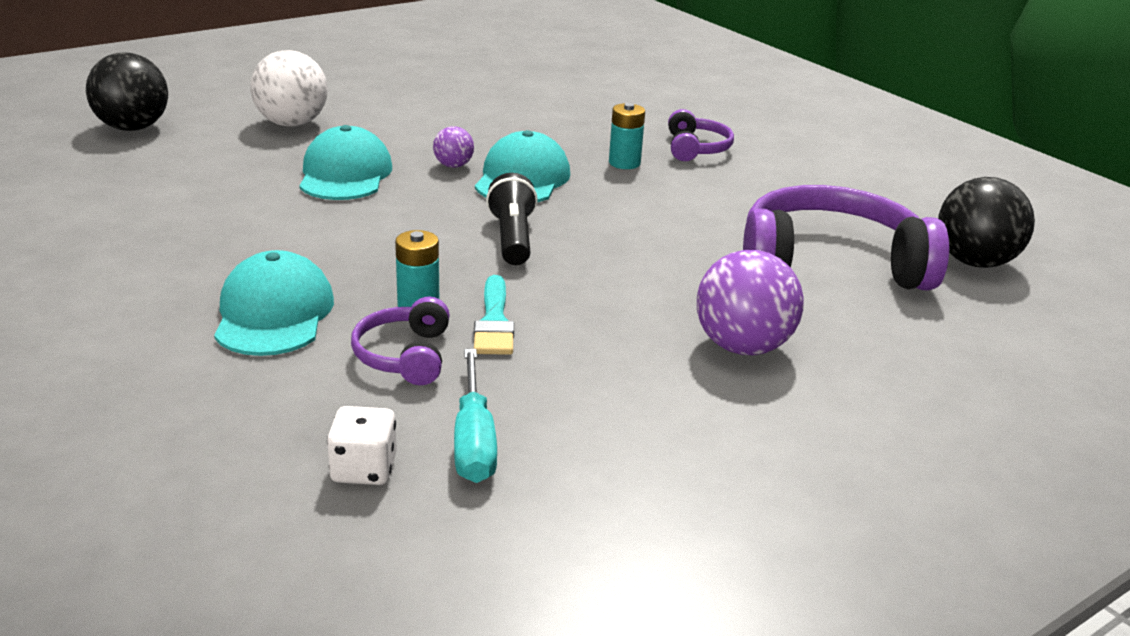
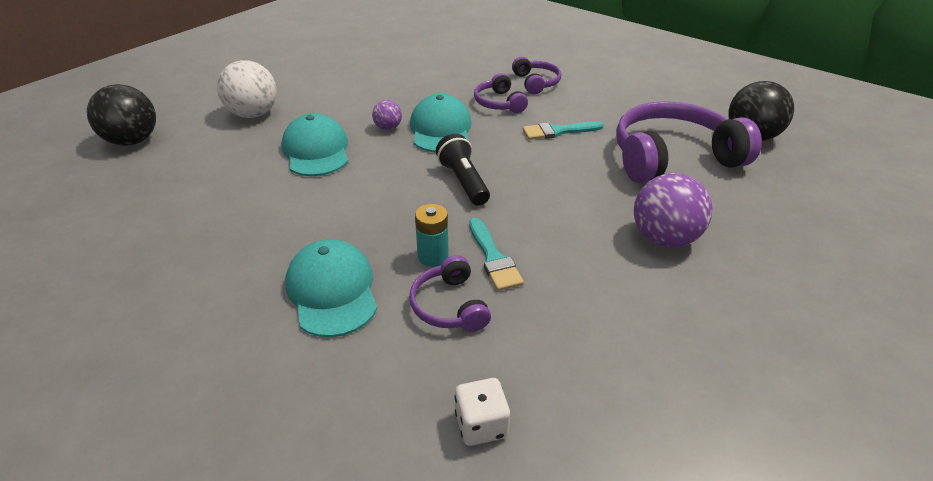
camera: 15 degrees left, 10 degrees up
(474, 440) = (542, 372): turquoise screwdriver -> none
(624, 163) = (499, 103): turquoise battery -> purple headphones
(685, 208) = (558, 131): none -> turquoise brush

